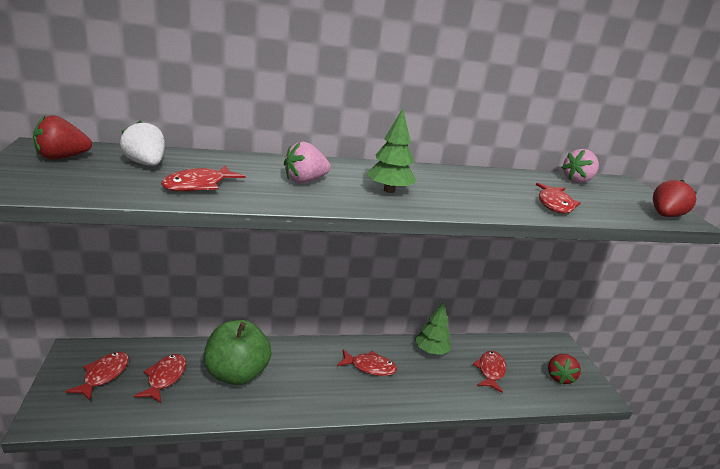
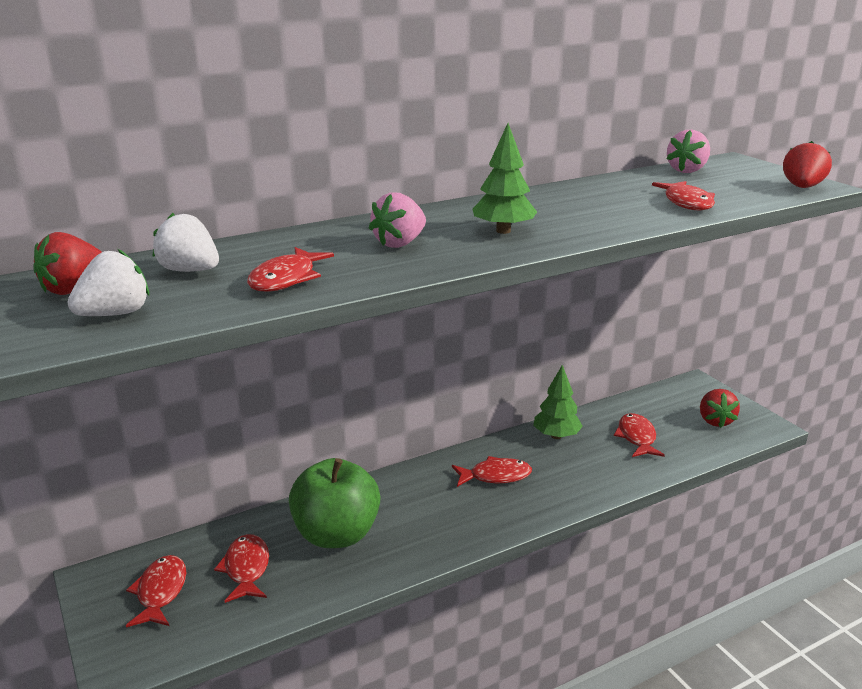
camera: 15 degrees left, 0 degrees up
(62, 180) = (115, 314): none -> white strawberry

